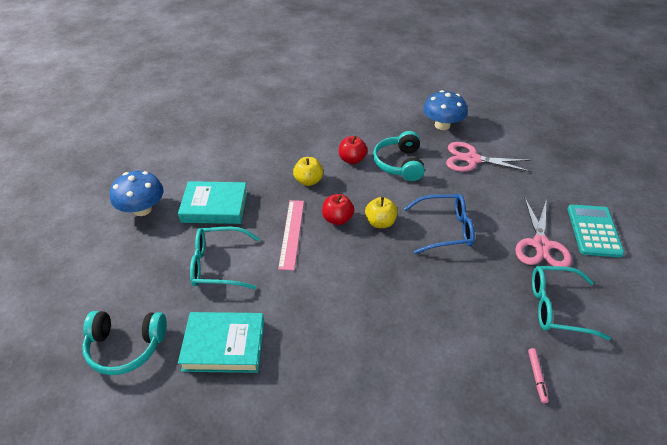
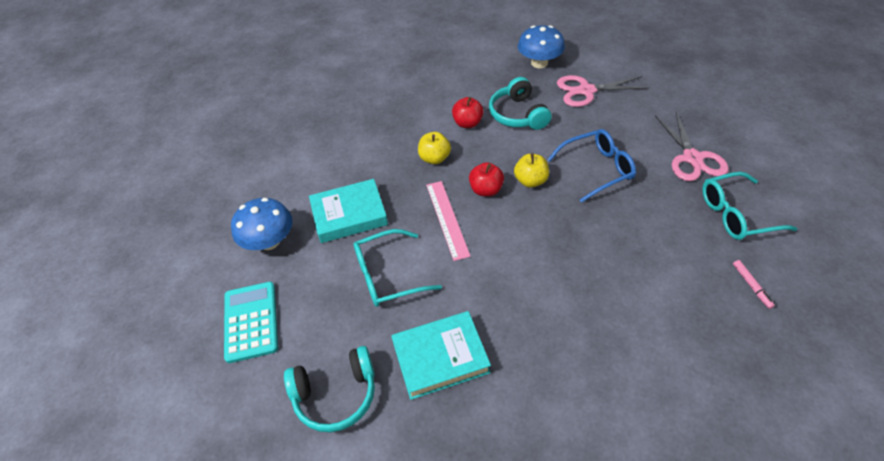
camera: 15 degrees left, 5 degrees up
(593, 231) = (732, 130): turquoise calculator -> turquoise calculator (251, 321)

